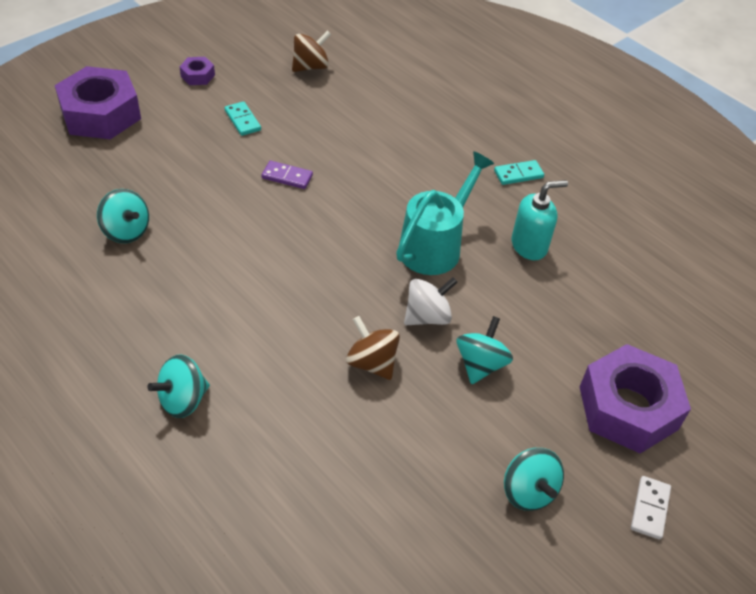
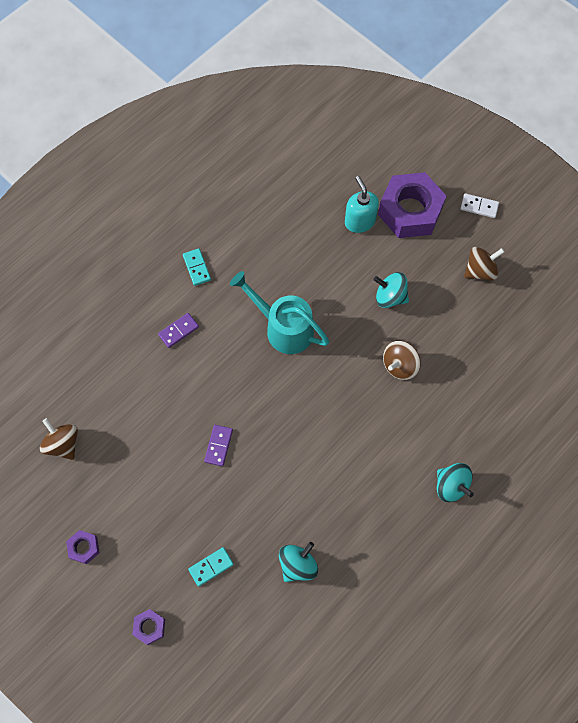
camera: 90 degrees left, 20 degrees up
(101, 114) = (149, 627): purple nut -> purple nut, size x0.44
(242, 120) = (148, 494): turquoise domino -> turquoise domino (211, 567)
(427, 316) = (353, 331): white spinning top -> none
(434, 154) = (178, 331): none -> purple domino
(528, 491) = (480, 271): turquoise spinning top -> brown spinning top
(529, 246) = (275, 262): turquoise soap dispenser -> turquoise soap dispenser (359, 221)

